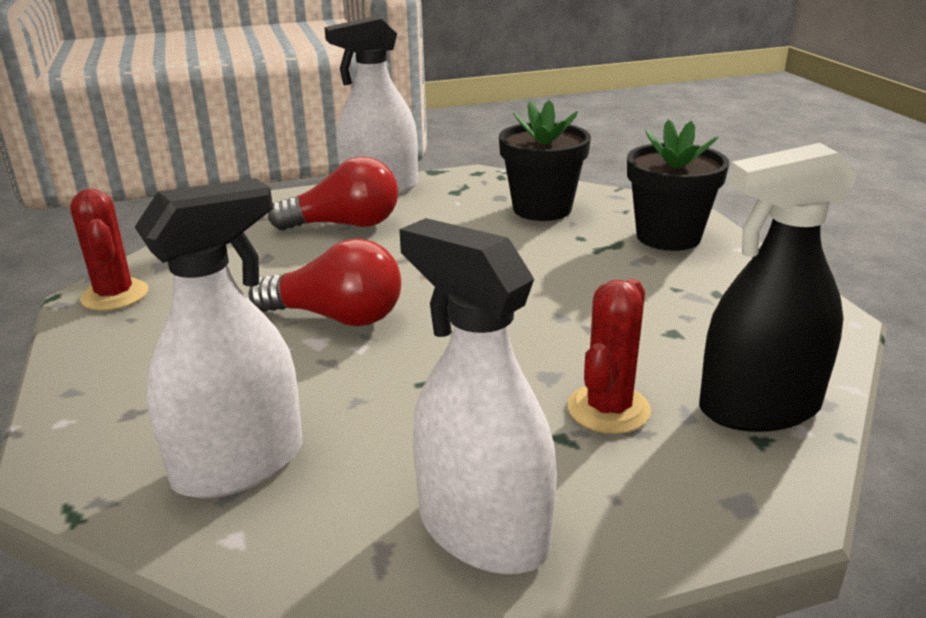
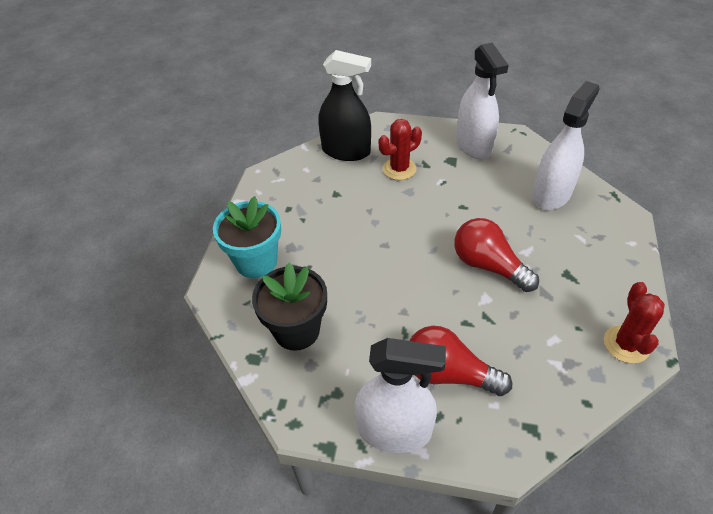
camera: 150 degrees left, 20 degrees up
(239, 464) = (551, 194): white spray bottle -> white spray bottle turned 135 degrees clockwise
(668, 237) = (256, 261): black flower pot -> turquoise flower pot

